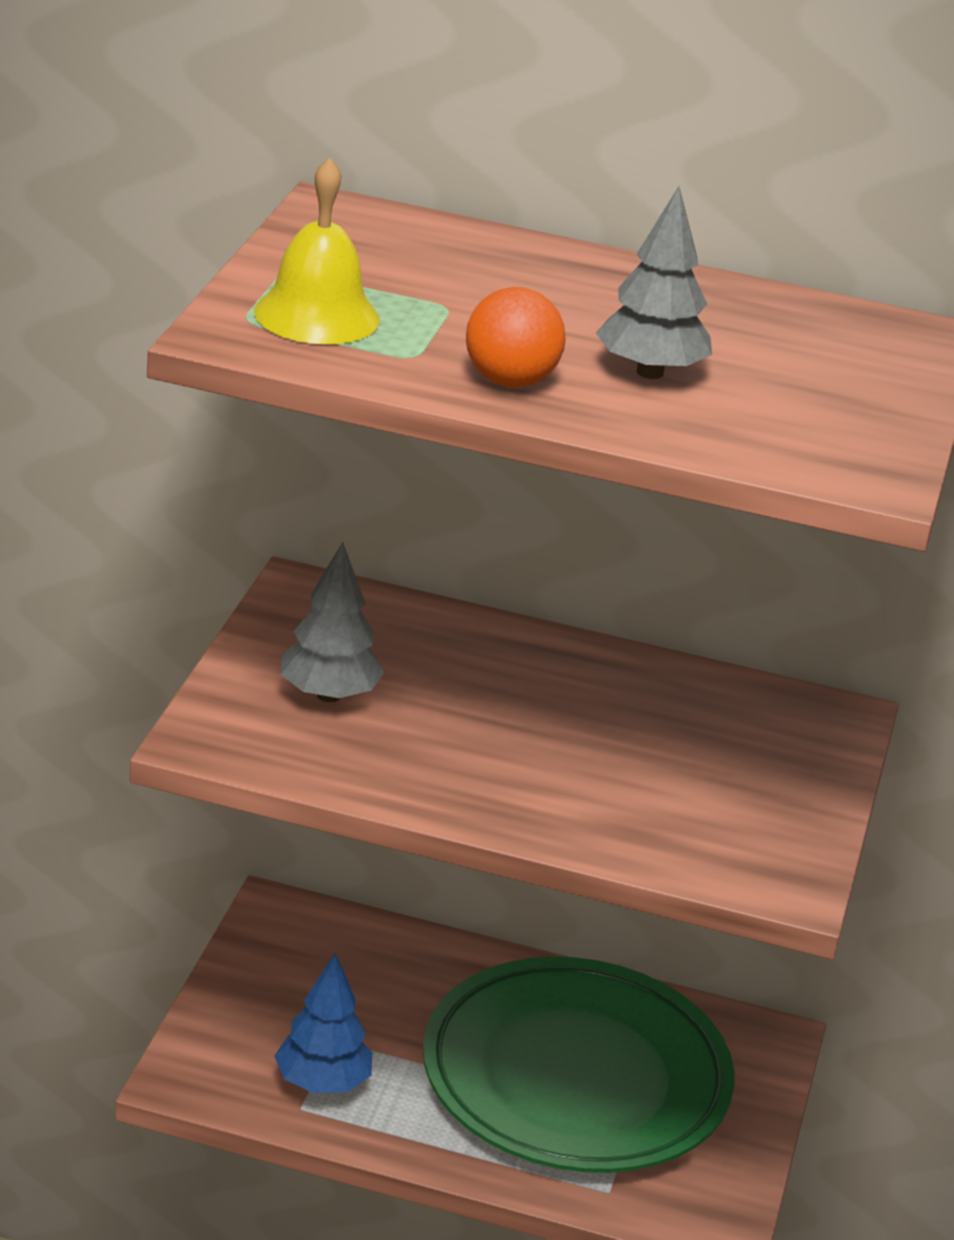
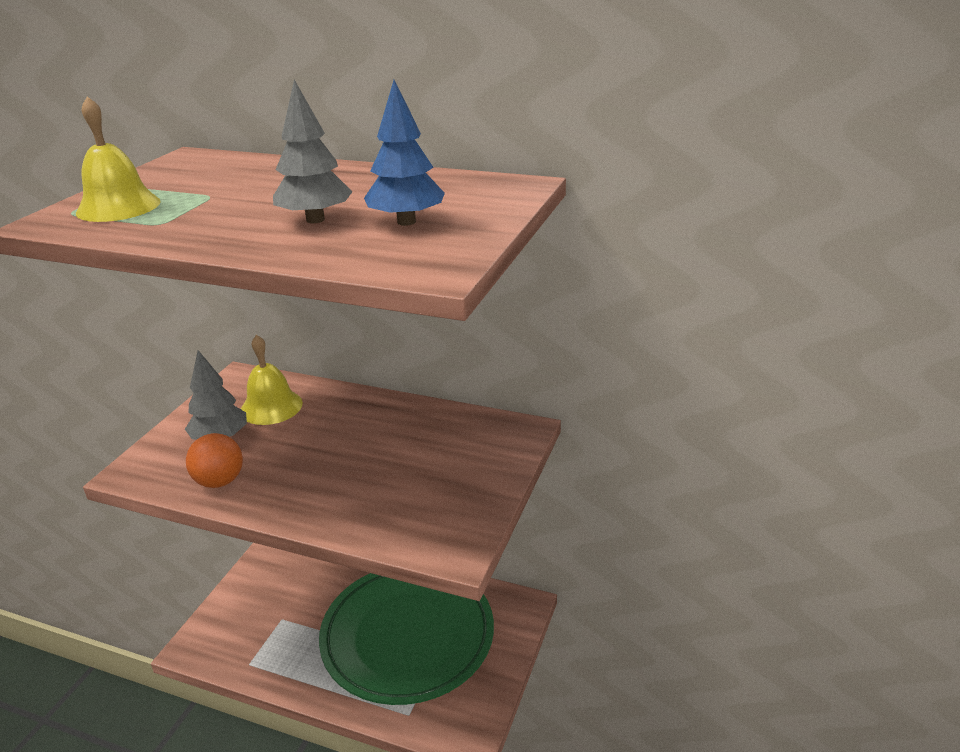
camera: 10 degrees right, 0 degrees up
(322, 1083) = (265, 647): blue tree -> blue tree (406, 222)
(391, 646) = (271, 407): none -> yellow bell
(510, 381) = (212, 232): orange ball -> orange ball (220, 481)

